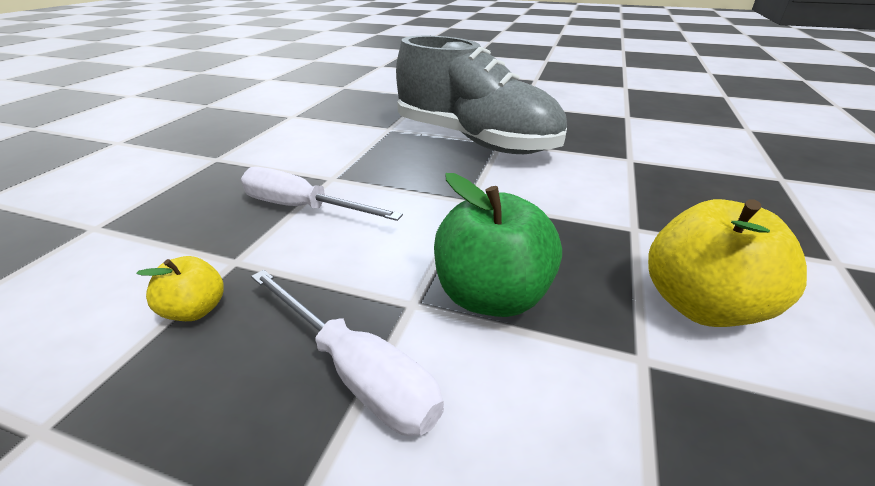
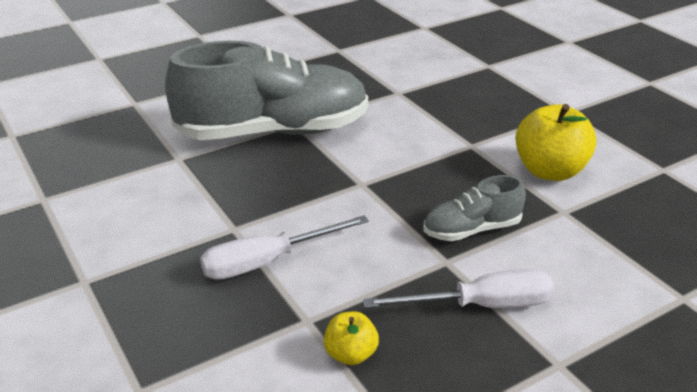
camera: 50 degrees left, 0 degrees up
(491, 296) = (471, 230): green apple -> grey shoe

